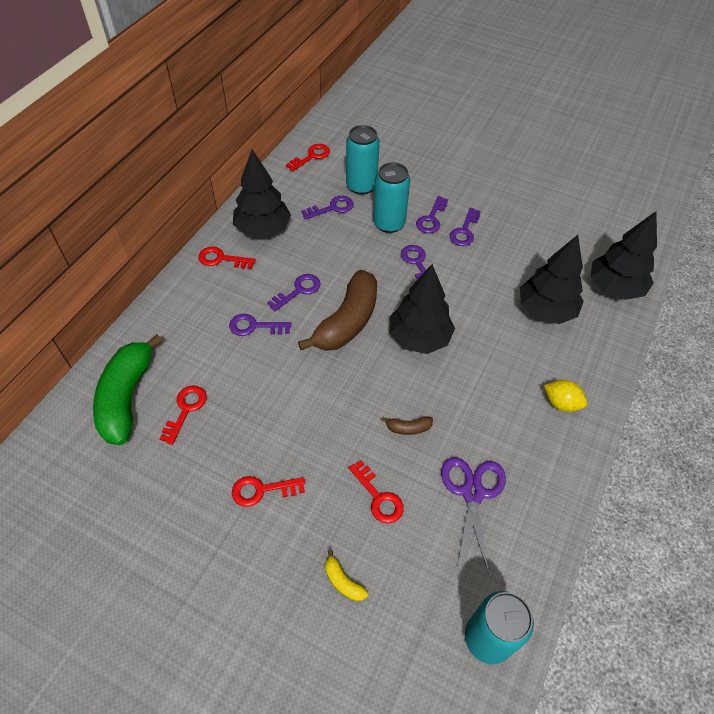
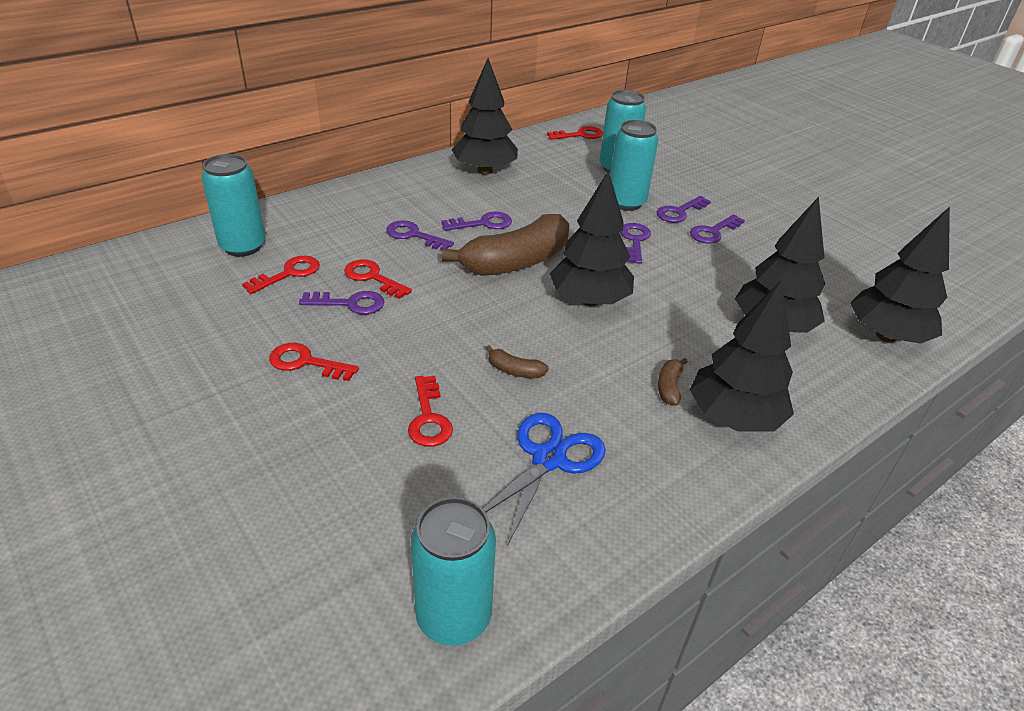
camera: 25 degrees right, 15 degrees down
(127, 397) = (243, 246): green banana -> turquoise can
(222, 259) = (424, 179): red key -> red key (372, 278)
(332, 208) = (571, 175): purple key -> purple key (350, 303)
(343, 581) = (322, 477): yellow banana -> none
(472, 492) = (548, 459): purple scissors -> blue scissors
(511, 395) = (669, 387): none -> brown banana
(561, 403) = (733, 418): yellow lemon -> black tree

